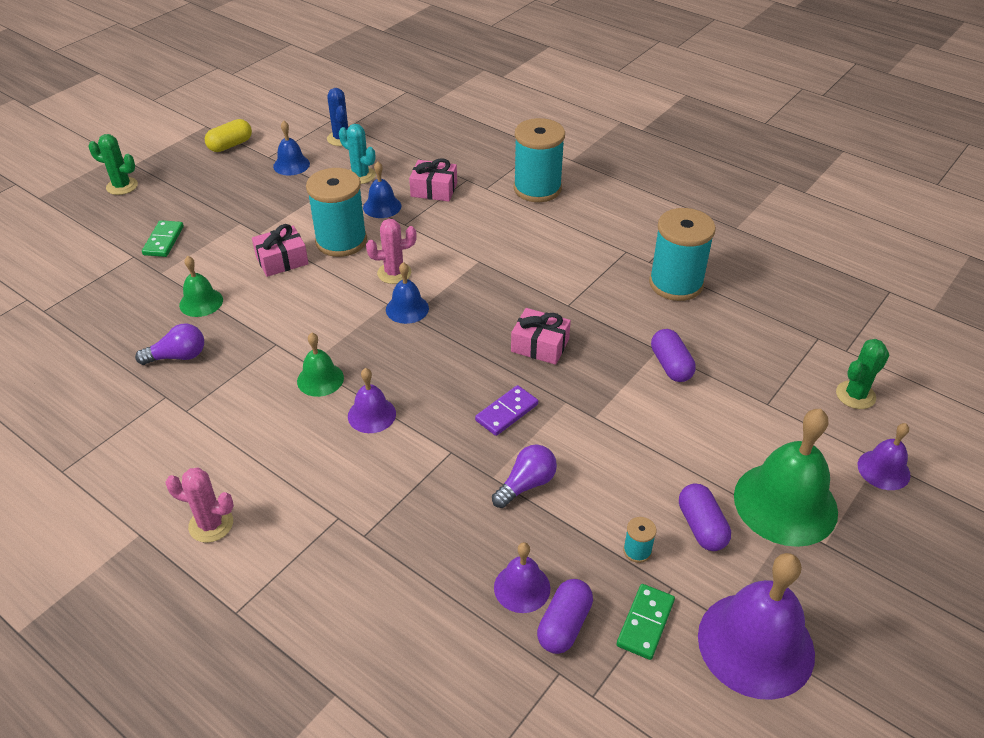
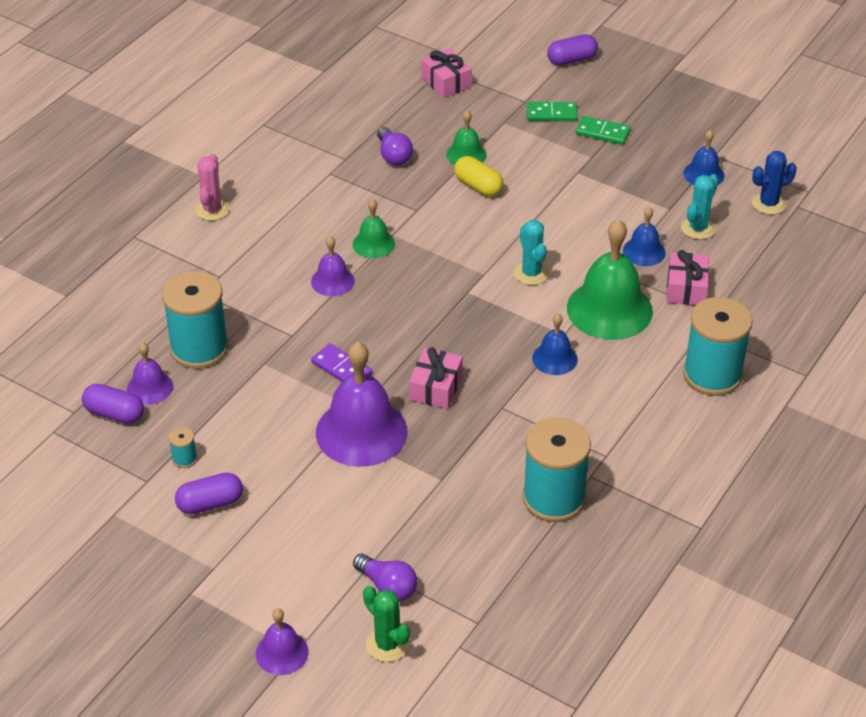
camera: 85 degrees right, 0 degrees up
(122, 186) = (632, 69): green cactus -> none
(230, 145) = (728, 124): yellow capsule -> yellow capsule (478, 186)
(282, 260) = (536, 194): pink gift -> pink gift (446, 82)
(341, 241) = (576, 229): turquoise spool -> turquoise spool (199, 348)
(394, 273) = (531, 273): pink cactus -> turquoise cactus
(407, 309) = (477, 288): blue bell -> blue bell (554, 358)
(526, 484) = (256, 385): purple light bulb -> purple light bulb (387, 587)
(645, 623) = (113, 463): green domino -> green domino (602, 133)
(670, 365) = (417, 489): purple capsule -> purple capsule (571, 60)
(755, 644) = (90, 532): purple bell -> purple bell (361, 432)
(785, 503) = (237, 567): green bell -> green bell (609, 309)

